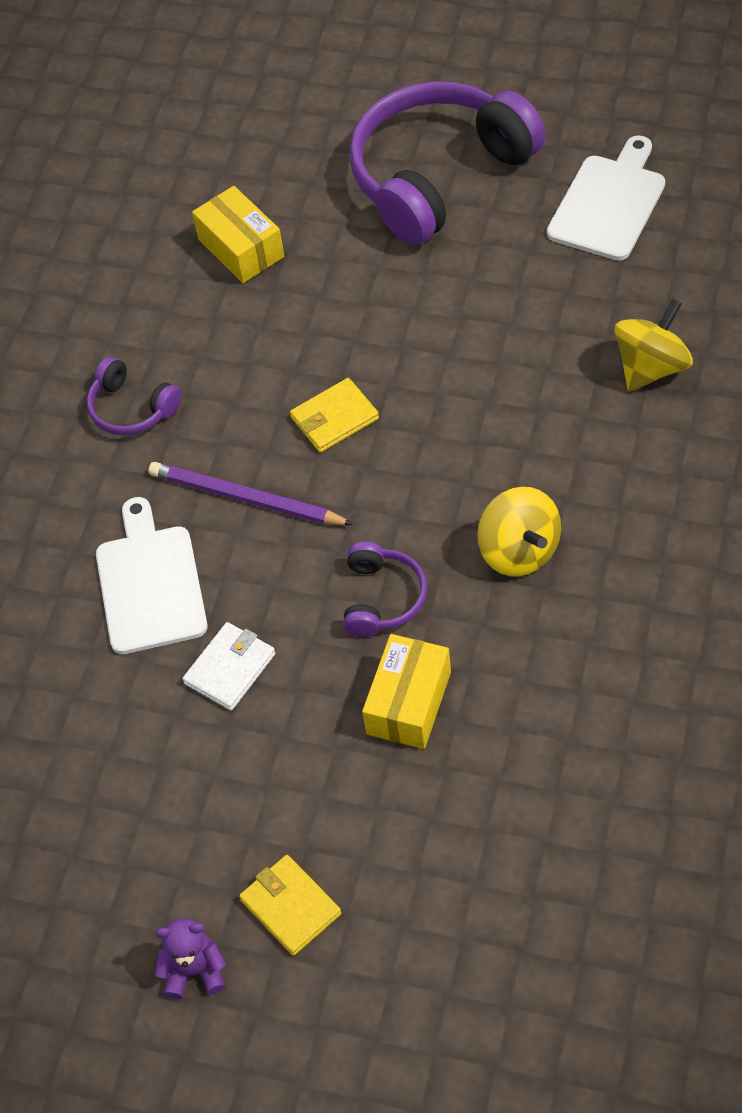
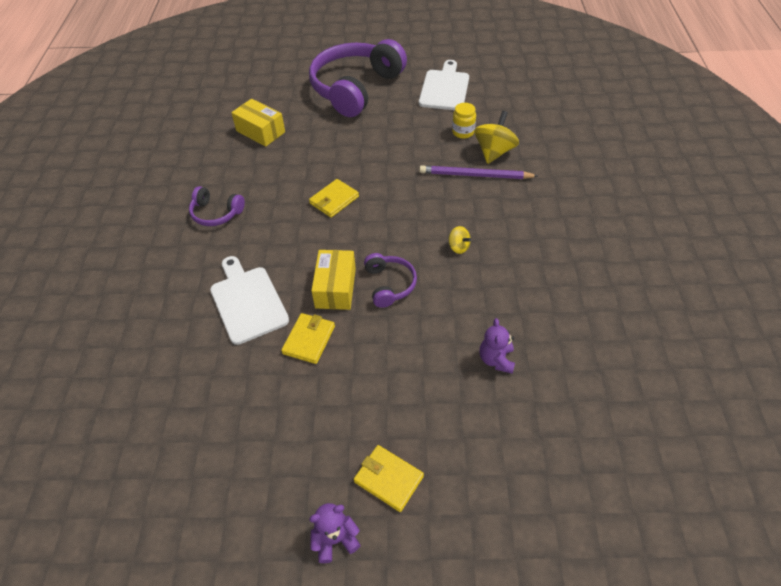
camera: 20 degrees left, 5 degrees down
(230, 669) = (309, 340): white wallet -> yellow wallet
(246, 498) = (294, 247): purple pencil -> purple pencil (475, 175)
(408, 702) = (423, 338): yellow box -> yellow box (335, 288)
(511, 762) = (496, 359): none -> purple teddy bear
(519, 551) = (458, 247): yellow spinning top -> yellow spinning top, size x0.52
(609, 313) = (463, 132): none -> yellow jar

